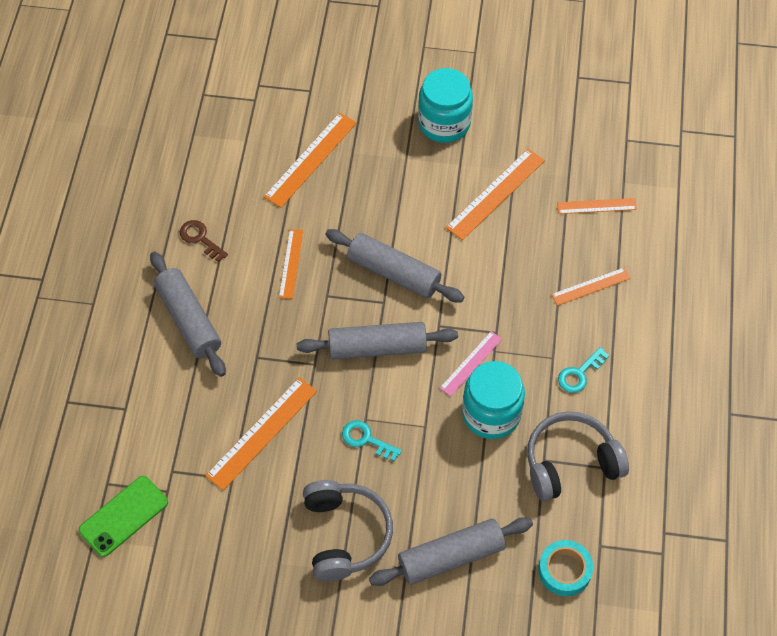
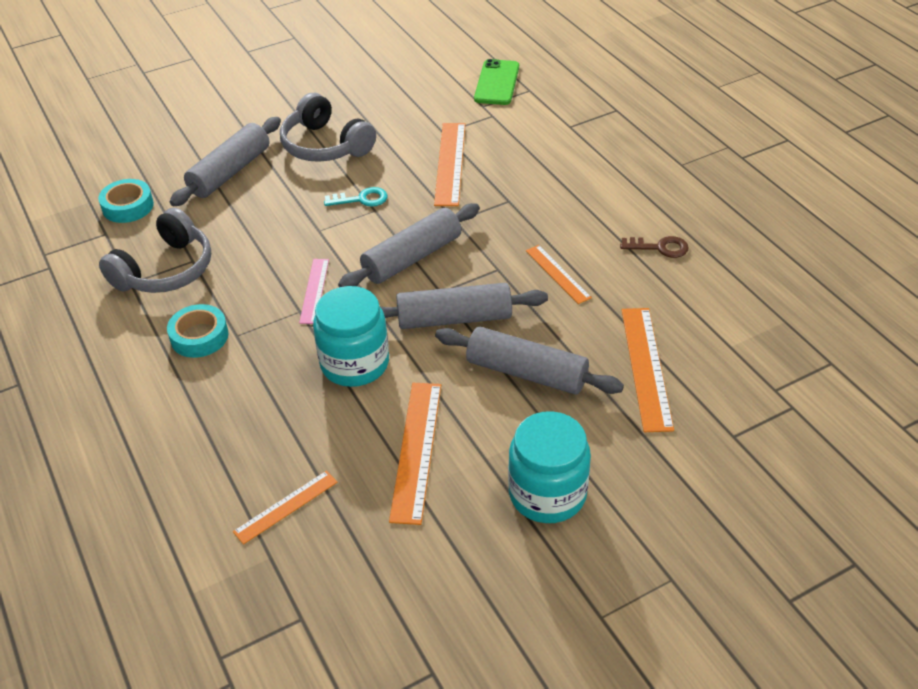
camera: 145 degrees right, 15 degrees down
(188, 320) = (593, 193): grey rolling pin -> grey rolling pin (526, 372)
(491, 414) = (265, 266): turquoise jar -> turquoise jar (355, 363)
(579, 374) = (199, 336): turquoise key -> turquoise tape
(590, 286) = (237, 417): orange ruler -> none

